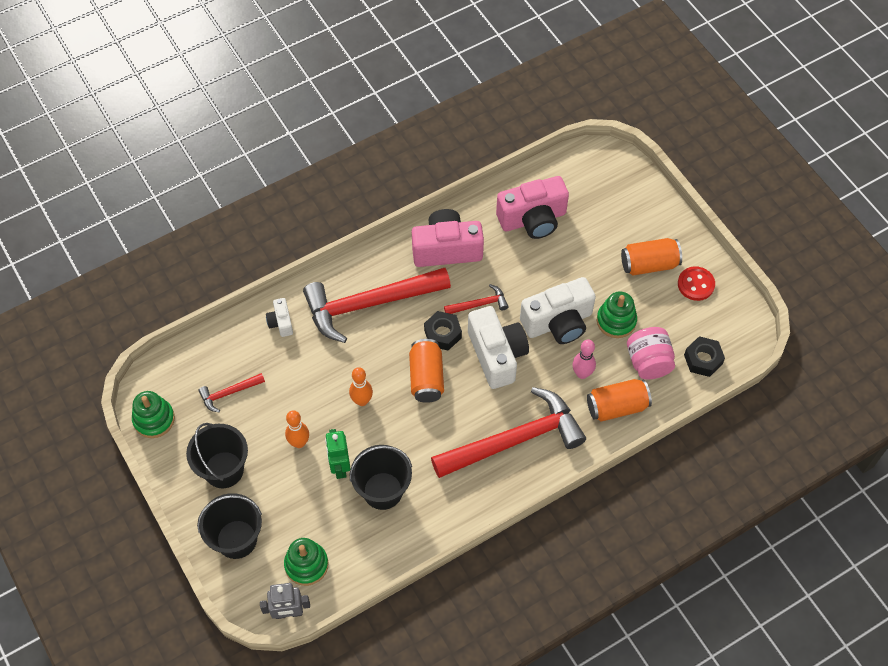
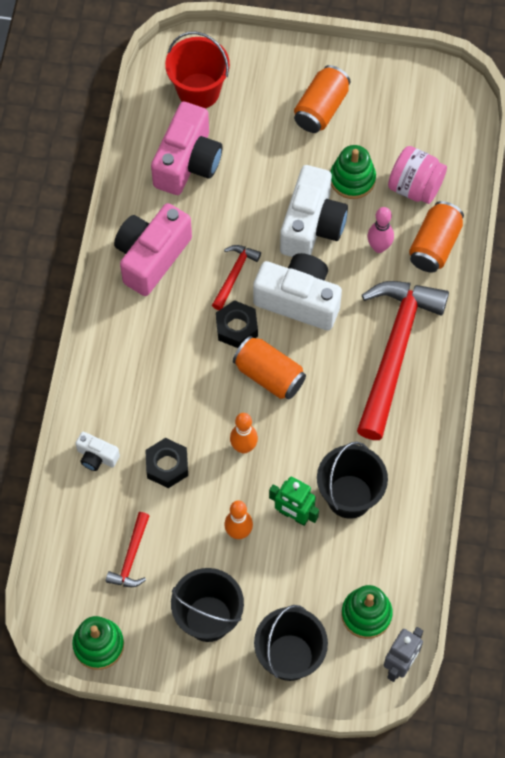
camera: 50 degrees left, 5 degrees up
(370, 304) = (149, 365): red hammer -> none
(589, 187) = (198, 91): none -> red bucket
(696, 284) = (374, 89): red button -> none
(703, 359) = (450, 144): black nut -> black nut (167, 466)

